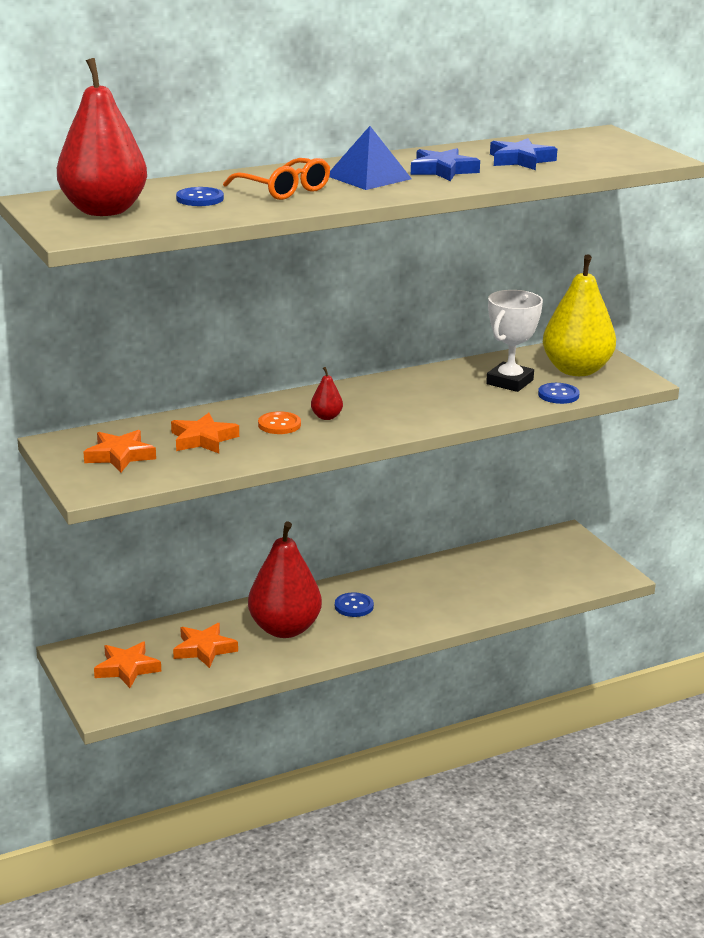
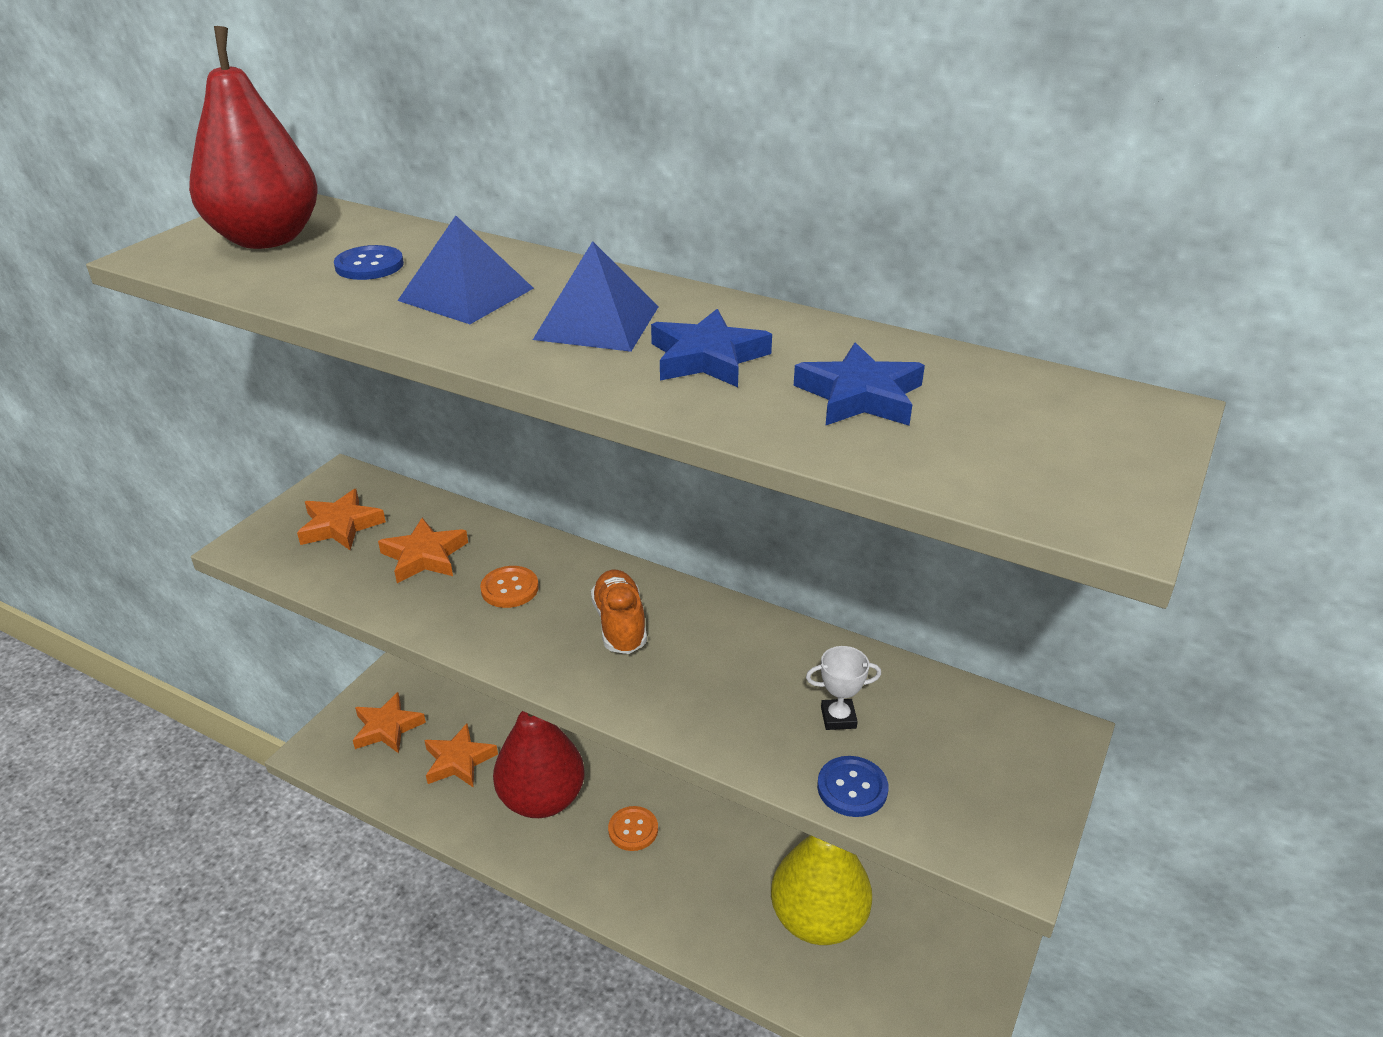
camera: 55 degrees right, 10 degrees up
(283, 190) = (466, 294): orange glasses -> blue pyramid
(326, 417) = (564, 612): red pear -> none
(354, 606) = (633, 829): blue button -> orange button
(360, 406) = (620, 624): none -> orange shoe
(510, 382) = (838, 718): white trophy -> white trophy, size x0.54
(576, 370) = (961, 767): yellow pear -> yellow pear (818, 919)

